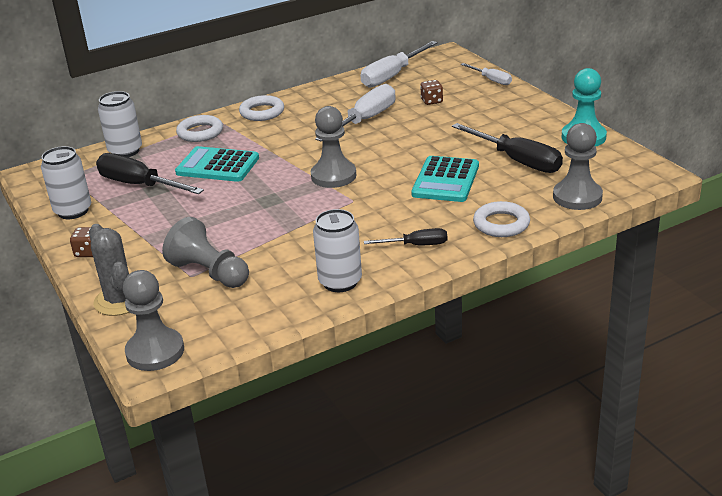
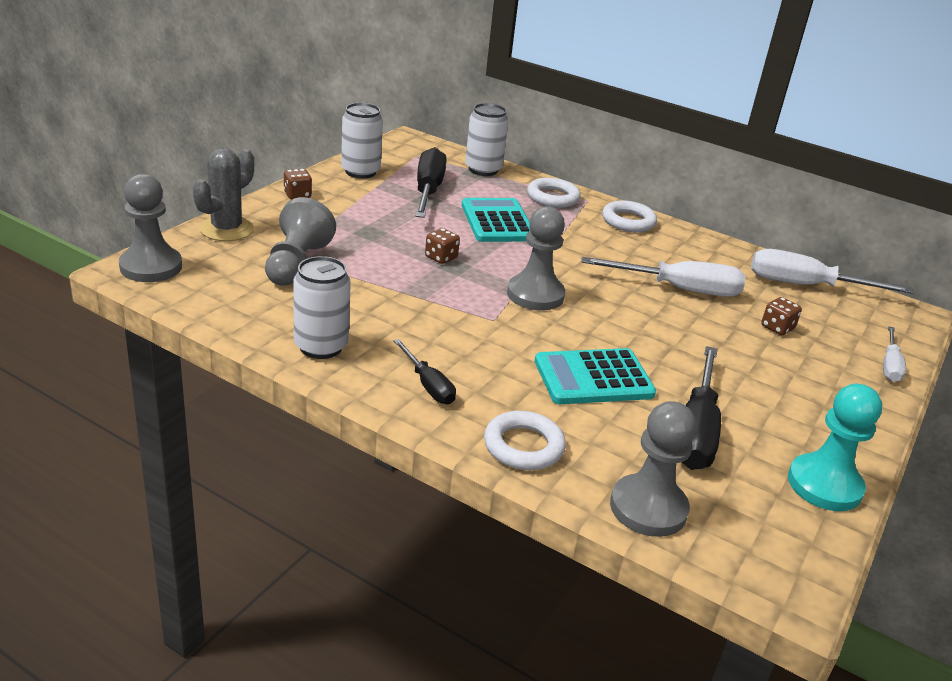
camera: 55 degrees right, 0 degrees up
(252, 203) = (441, 257): none -> brown dice

